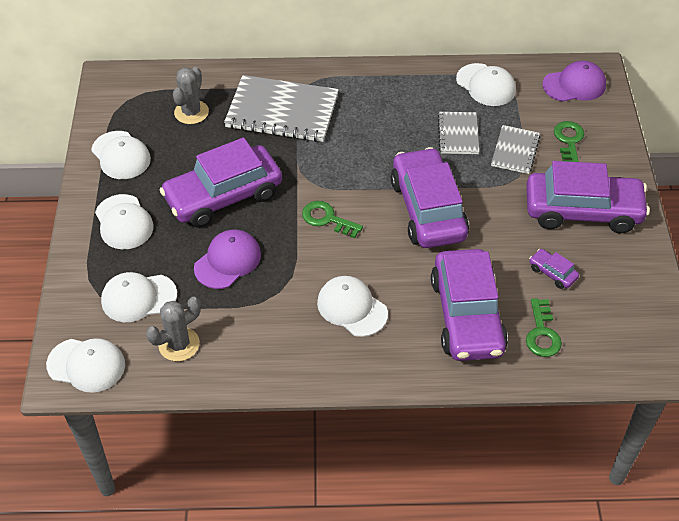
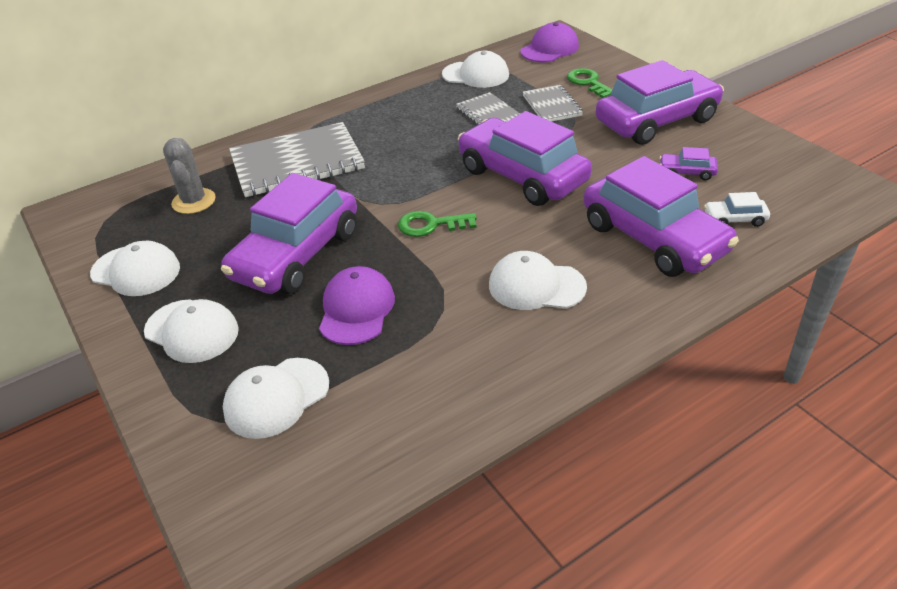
camera: 30 degrees left, 10 degrees down
(86, 365) = (266, 511): white cap -> none
(179, 344) = (373, 420): grey cactus -> none
(542, 333) = (734, 219): green key -> white car

